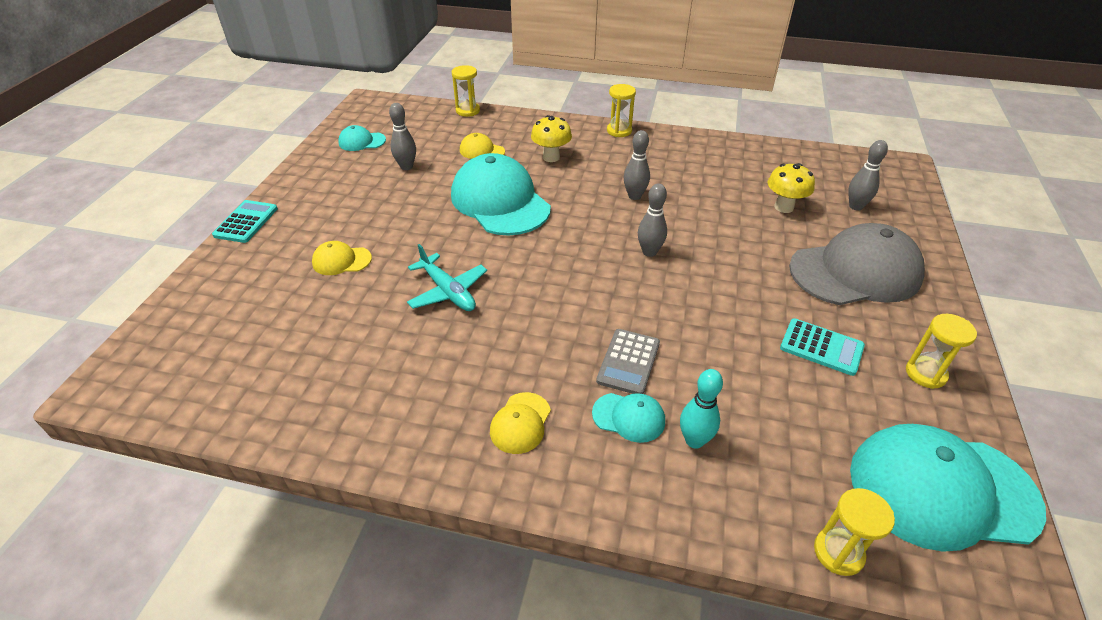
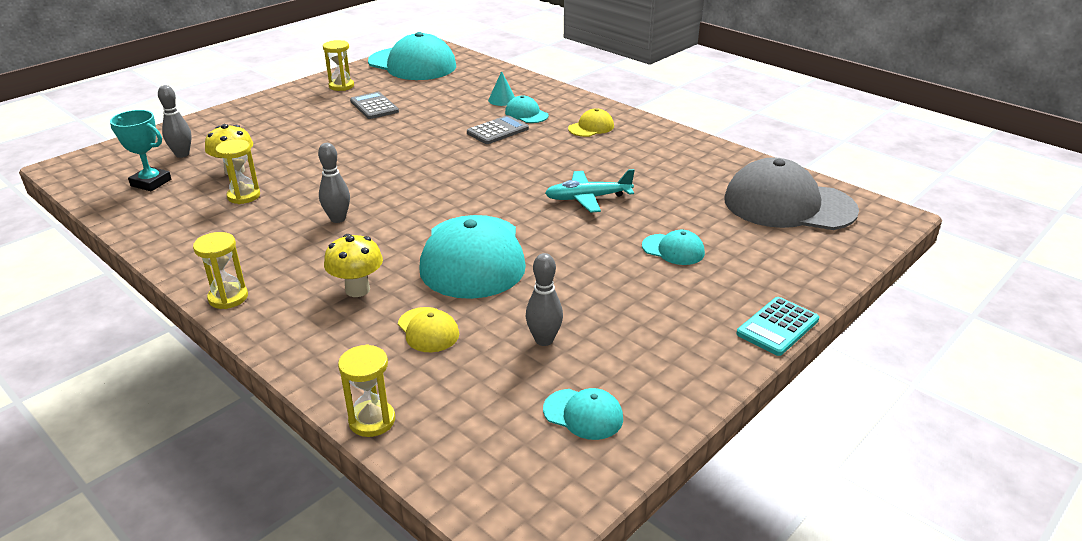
camera: 150 degrees left, 10 degrees down
(341, 261) = (673, 250): yellow cap -> turquoise cap
(448, 291) = (587, 198): turquoise plane -> turquoise plane turned 90 degrees counterclockwise
(649, 252) = (396, 176): grey bowling pin -> none
(694, 440) = (502, 100): turquoise bowling pin -> turquoise cone
(817, 176) = (151, 183): none -> turquoise trophy
(821, 347) = (374, 106): turquoise calculator -> grey calculator
(838, 552) = (485, 65): yellow hourglass -> yellow hourglass (244, 196)
(855, 272) = (278, 125): grey cap -> grey cap (788, 205)

